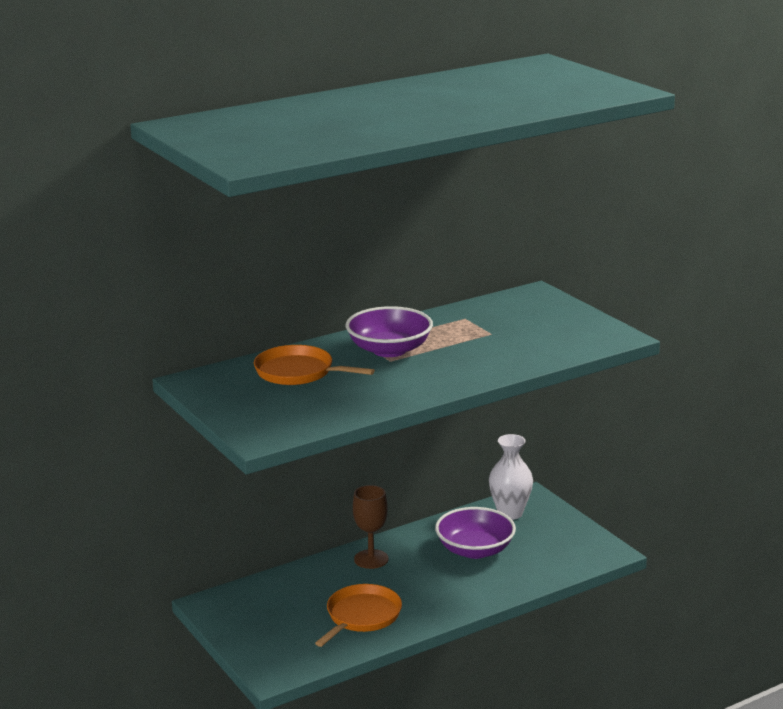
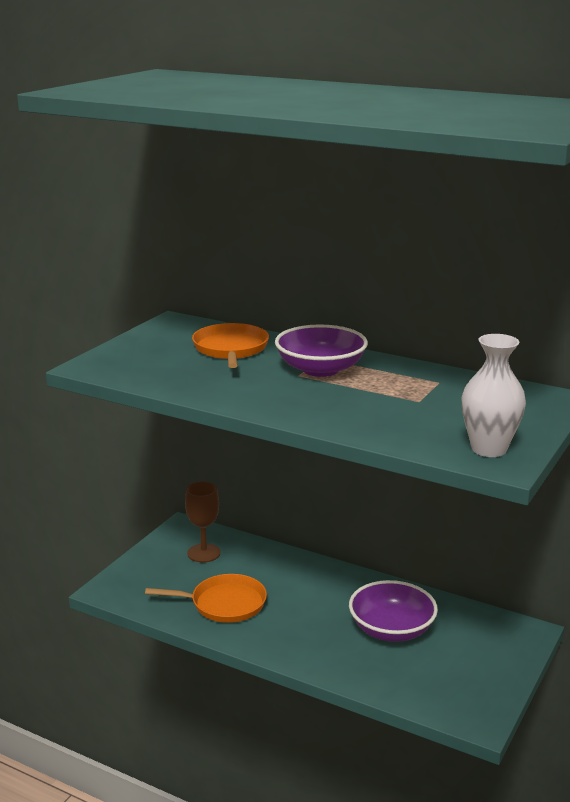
camera: 60 degrees right, 0 degrees up
(371, 559) = (319, 578): brown goblet -> brown goblet (204, 553)
(510, 513) = (481, 629): white vase -> white vase (489, 449)

